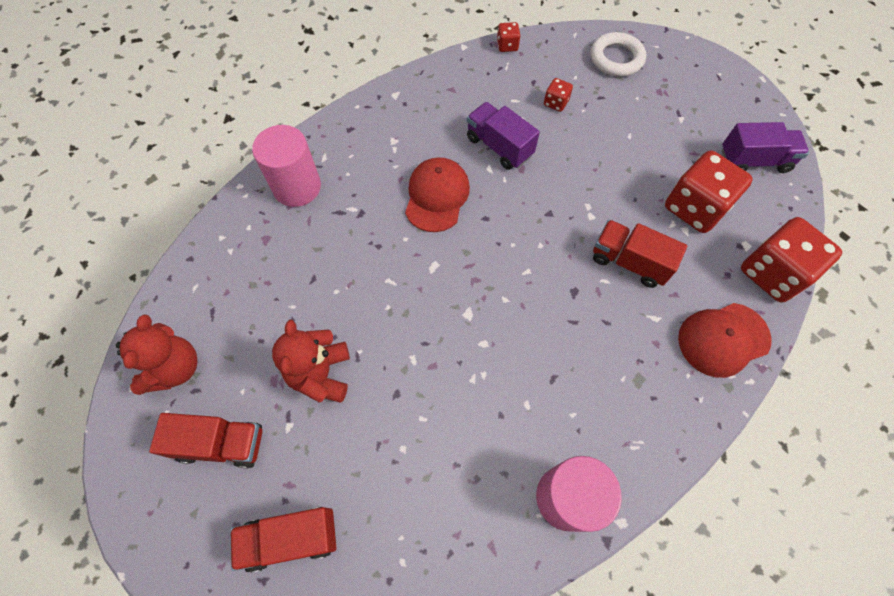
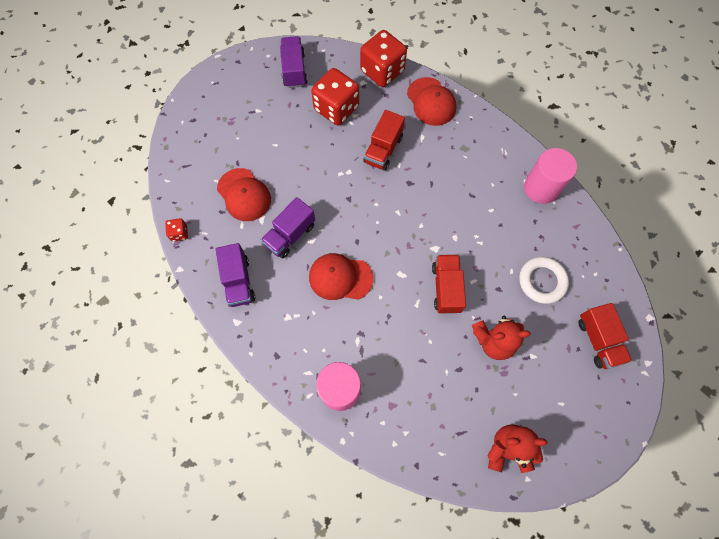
camera: 95 degrees left, 5 degrees up
(221, 443) = (553, 399): red truck -> red truck (446, 288)
(443, 96) = (238, 281): none -> purple truck
(555, 103) = (244, 195): red dice -> red cap
(616, 59) = (196, 150): white ring -> white ring (542, 281)

